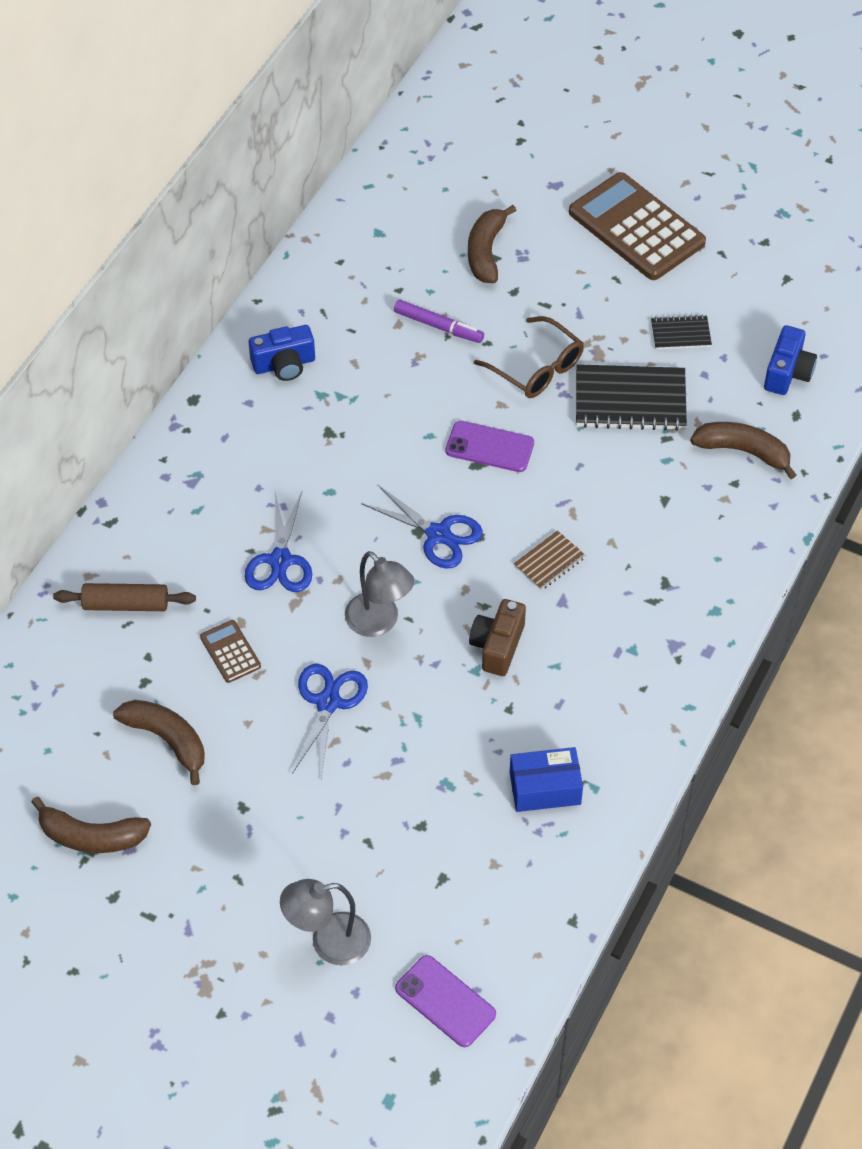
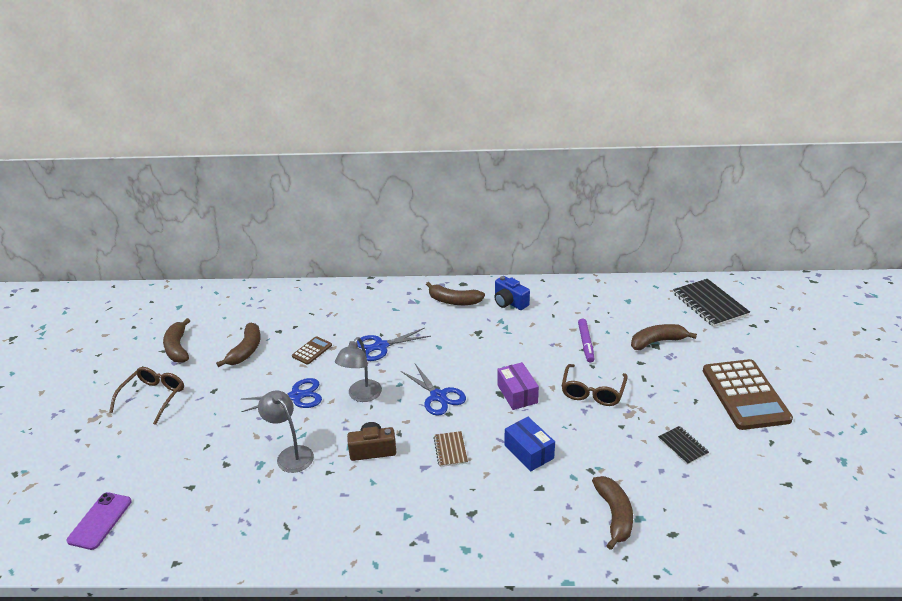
camera: 65 degrees right, 20 degrees down
(126, 604) = (323, 309): brown rolling pin -> none
(206, 893) = (153, 397): none -> brown glasses
(231, 429) = (454, 301): none -> brown banana
(328, 942) = (132, 454): grey lamp -> grey lamp (291, 454)
(438, 534) = (438, 396): blue scissors -> blue scissors turned 45 degrees counterclockwise
(489, 447) = (517, 394): purple phone -> purple box
(545, 788) = (275, 511): blue box -> blue box (529, 452)
(549, 562) = (450, 450): brown notebook -> brown notebook turned 60 degrees clockwise
(630, 400) = (606, 441): black notebook -> black notebook (709, 304)
(636, 228) = (745, 395): brown calculator -> brown calculator turned 150 degrees clockwise
(787, 372) = (705, 515): blue camera -> none

